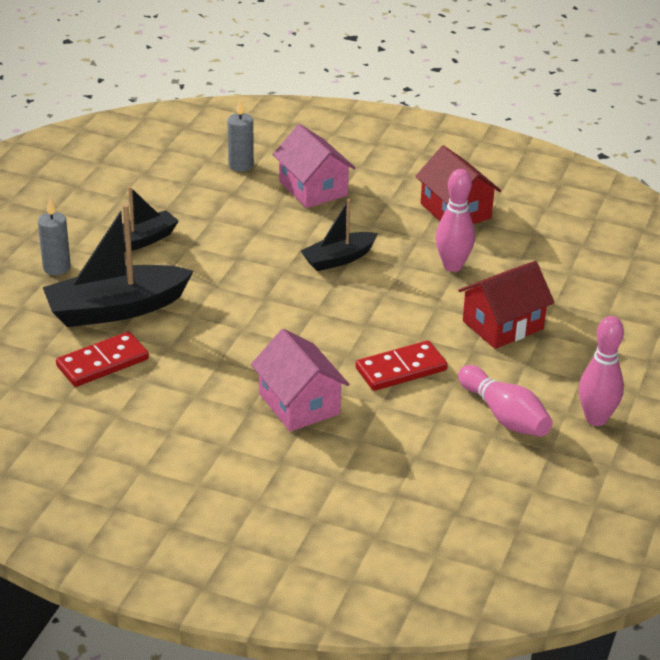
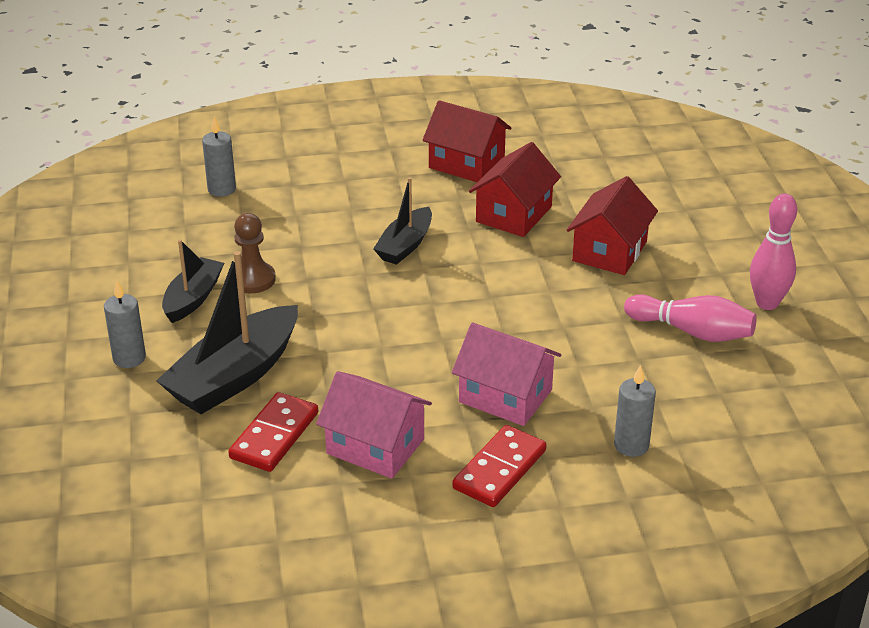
camera: 30 degrees left, 0 degrees up
(197, 243) = (253, 279): none -> brown pawn
(313, 188) = (315, 188): pink house -> pink house (375, 446)
(359, 481) = (631, 445): none -> grey candle
(401, 369) = (563, 326): red domino -> red domino (500, 469)
(452, 266) = (514, 214): pink bowling pin -> red house

